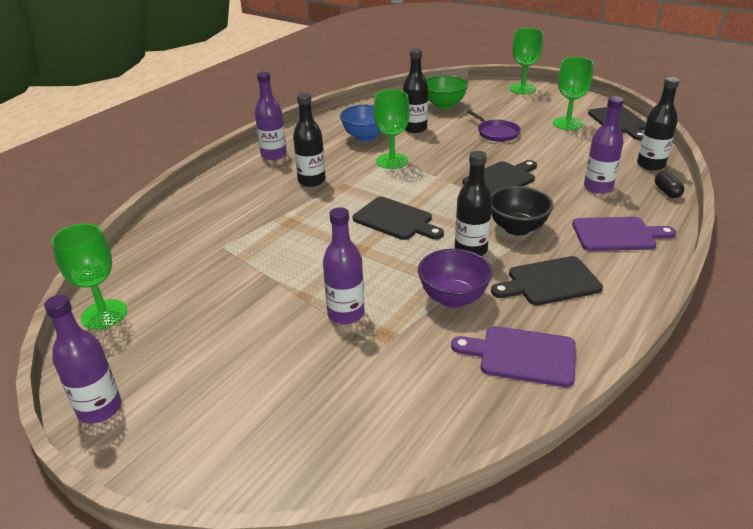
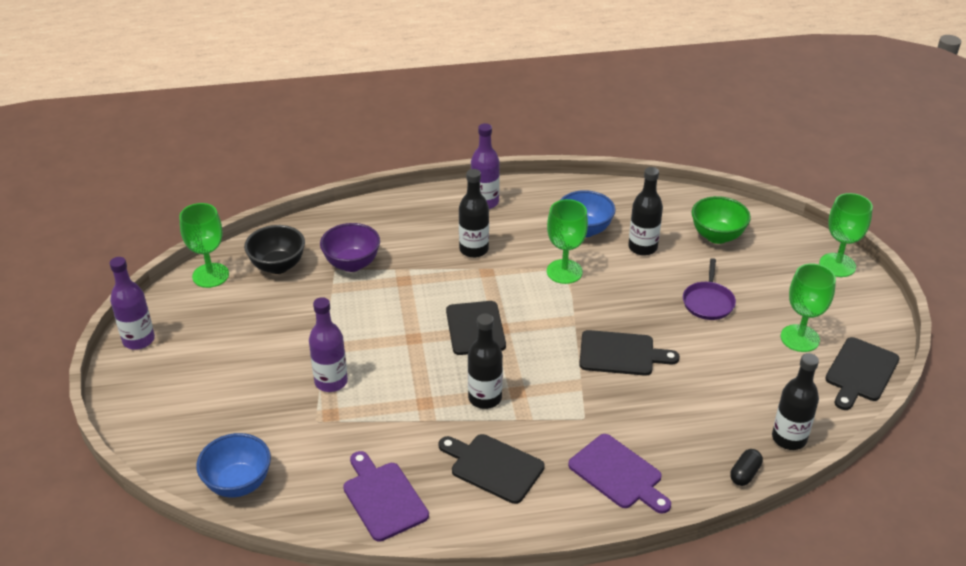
camera: 45 degrees right, 5 degrees up
(397, 441) = (238, 484): none -> blue bowl
(453, 298) = (410, 425): purple bowl -> purple bowl (352, 264)
(517, 228) = (550, 407): black bowl -> black bowl (278, 266)
(598, 187) = (690, 422): purple bottle -> none

